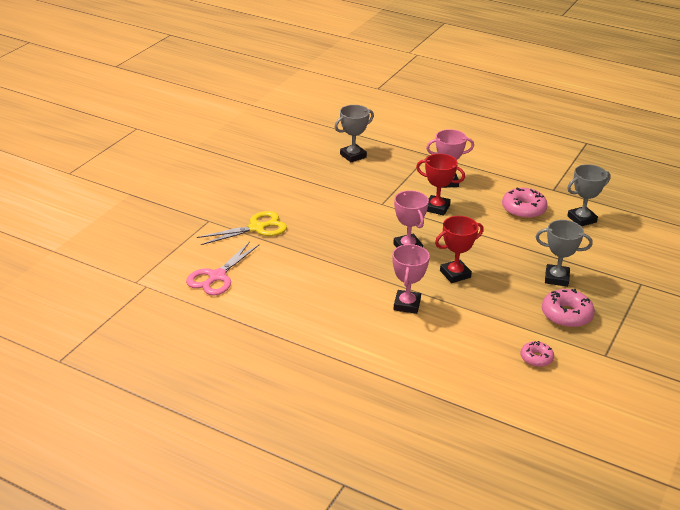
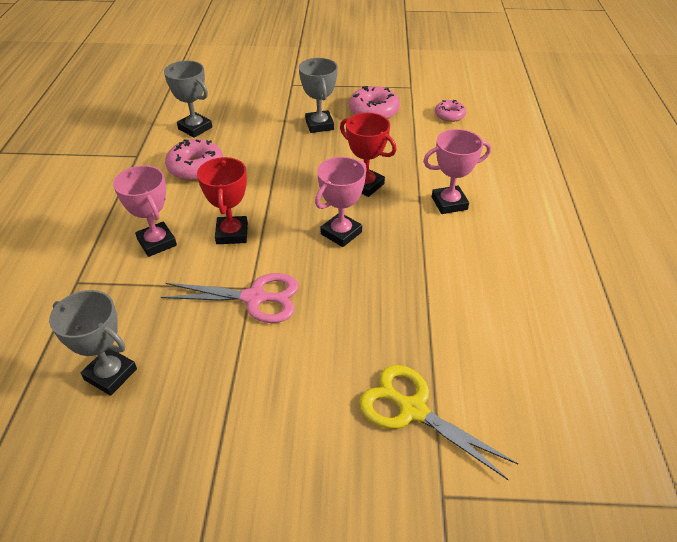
camera: 115 degrees left, 10 degrees up
(217, 276) = (565, 399): pink scissors -> pink scissors (255, 298)

